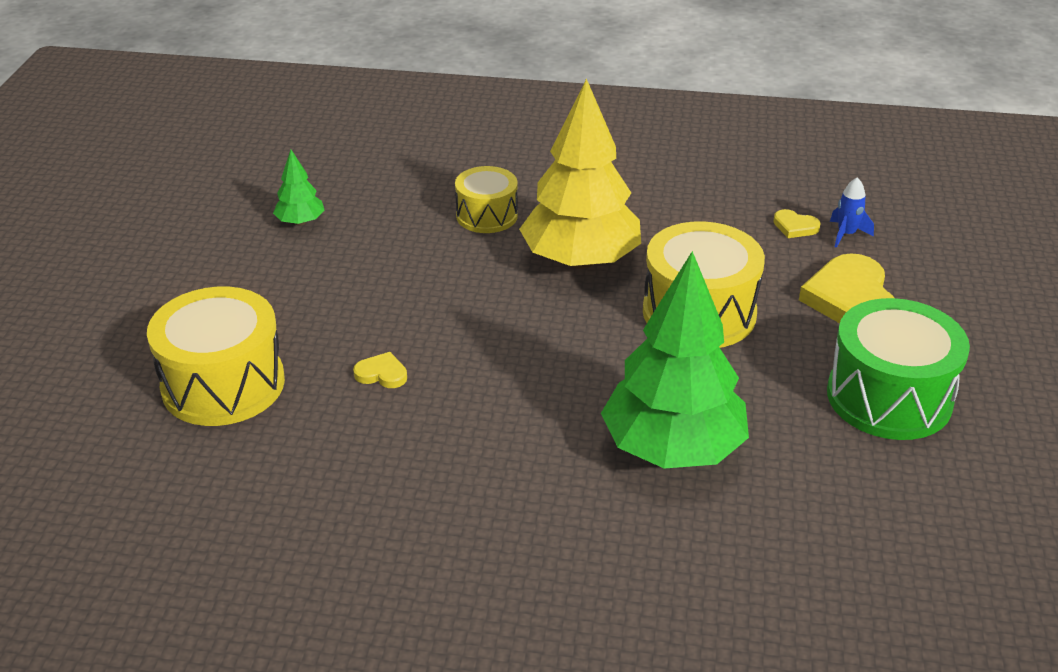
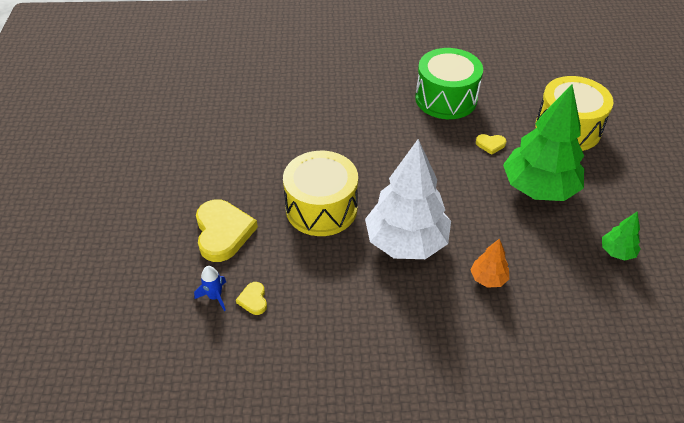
camera: 170 degrees right, 10 degrees up
(487, 215) = (488, 278): yellow drum -> orange tree
(580, 261) = (406, 242): yellow tree -> white tree
(672, 449) = (329, 123): green tree -> green tree (539, 188)
(795, 227) = (253, 300): yellow heart -> yellow heart turned 120 degrees counterclockwise
(889, 397) = (214, 164): green drum -> green drum (446, 99)

